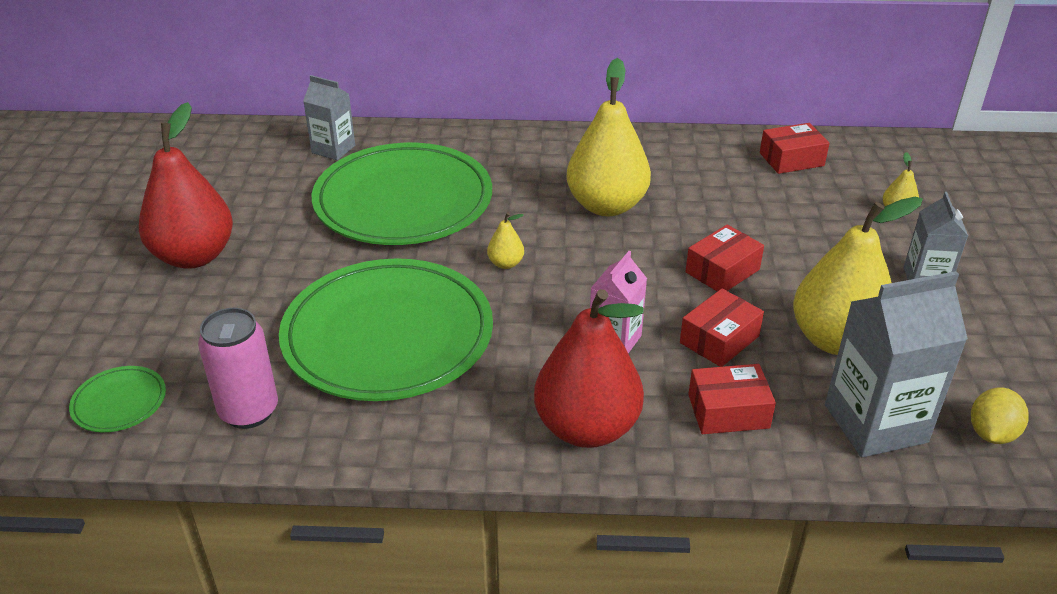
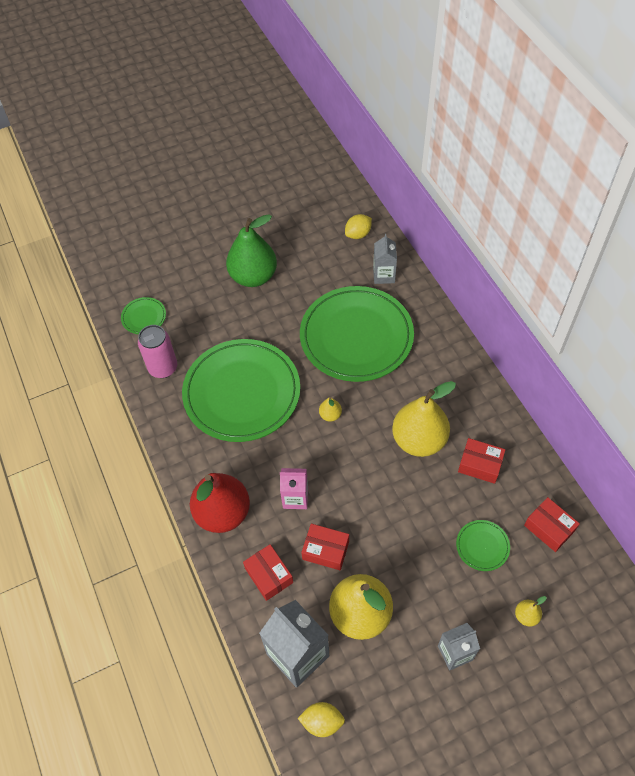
camera: 65 degrees right, 20 degrees up
(194, 256) = (253, 276): red pear -> green pear
(244, 146) = (358, 234): none -> yellow lemon
(722, 271) = (391, 529): red box -> red box (480, 465)
(789, 210) = (482, 546): none -> green plate

